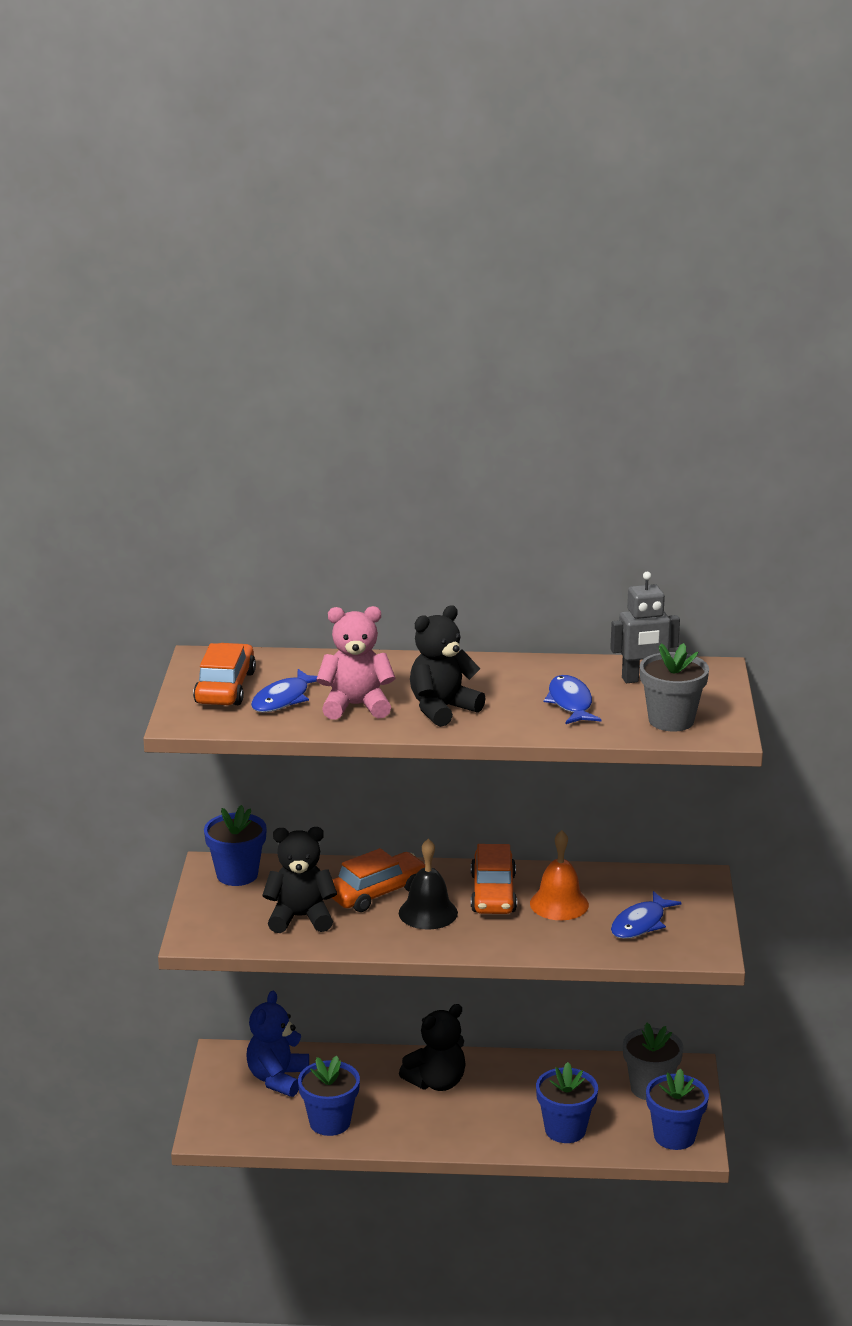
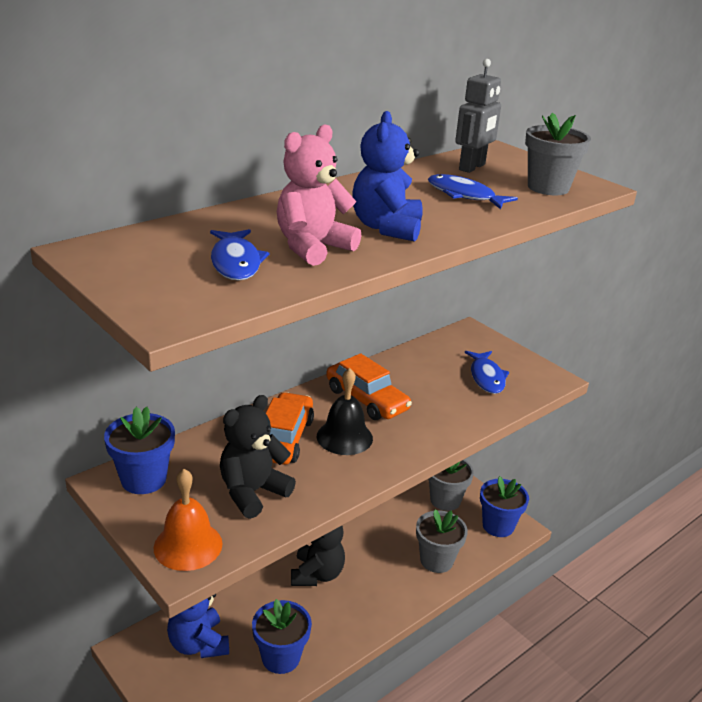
camera: 45 degrees left, 5 degrees up
(225, 688) = (157, 270): orange car -> none
(442, 709) = (386, 228): black teddy bear -> blue teddy bear
(559, 904) = (419, 387): orange bell -> orange bell (188, 545)
(565, 1130) = (436, 560): blue flower pot -> grey flower pot

